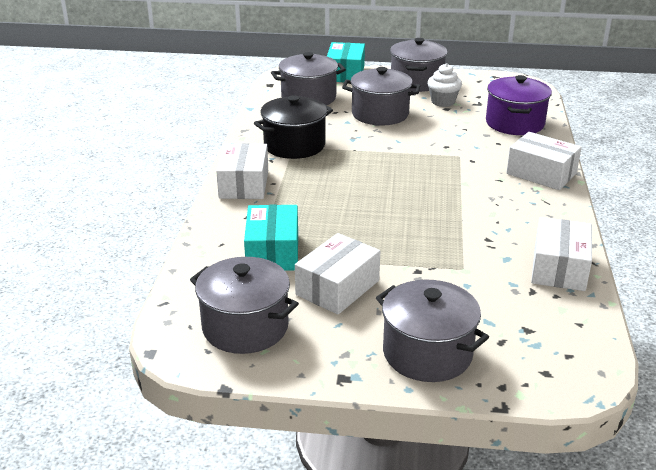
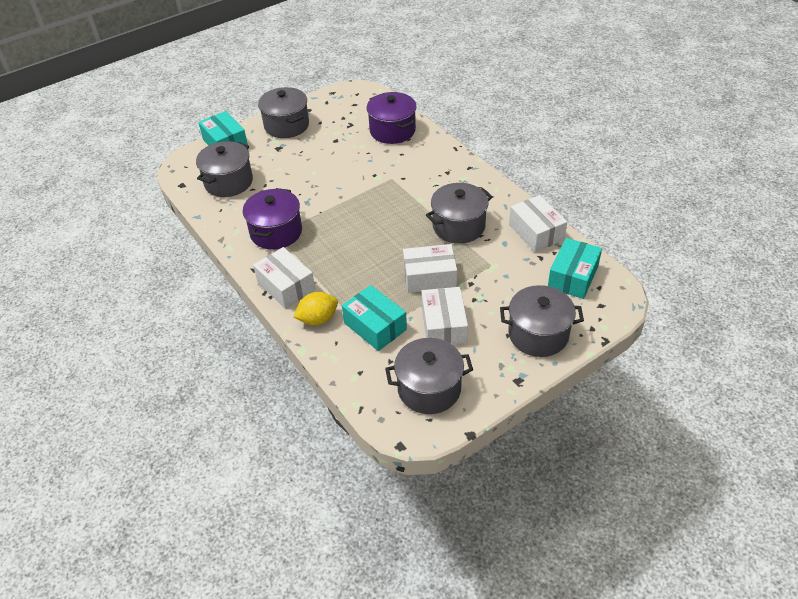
camera: 40 degrees left, 15 degrees up
(233, 219) = (318, 319): none -> yellow lemon
(294, 145) = (276, 232): black pot -> purple pot
(380, 114) = (298, 170): grey pot -> grey pot (458, 226)
(443, 102) = (326, 135): white cupcake -> none
(541, 173) = (453, 165): white box -> white box (429, 277)
(547, 328) = (572, 277): none -> turquoise box

